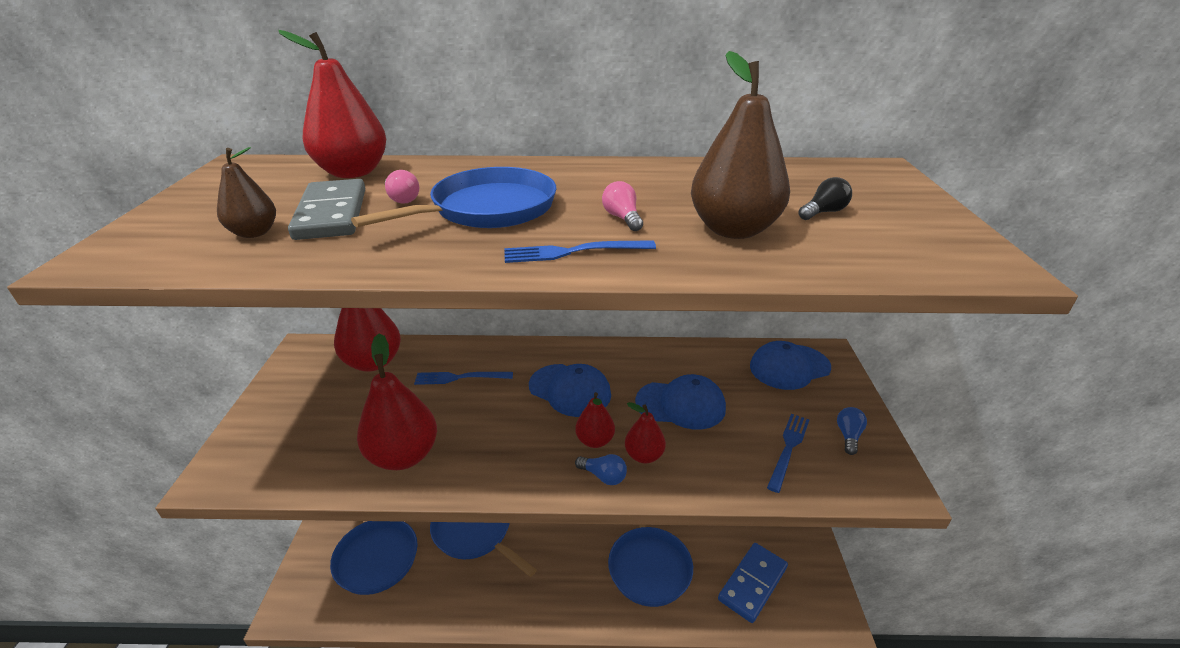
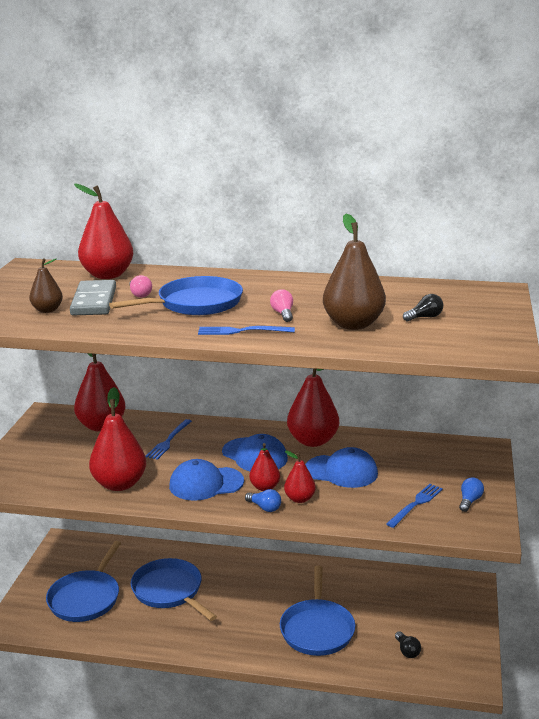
camera: 10 degrees right, 10 degrees down
(460, 378) = (168, 441): blue fork -> blue fork turned 75 degrees counterclockwise
(633, 362) = (313, 441): none -> red pear
(752, 583) = (407, 651): blue domino -> black light bulb
(789, 367) = (446, 454): blue cap -> blue cap (206, 484)

